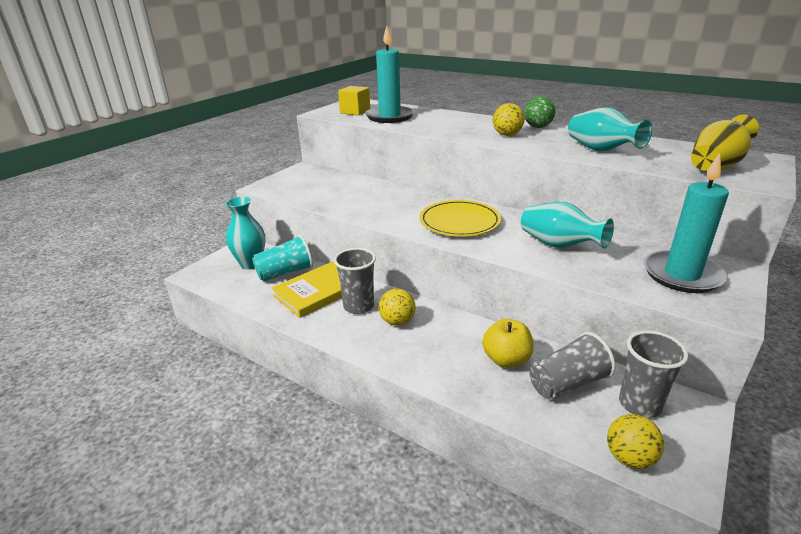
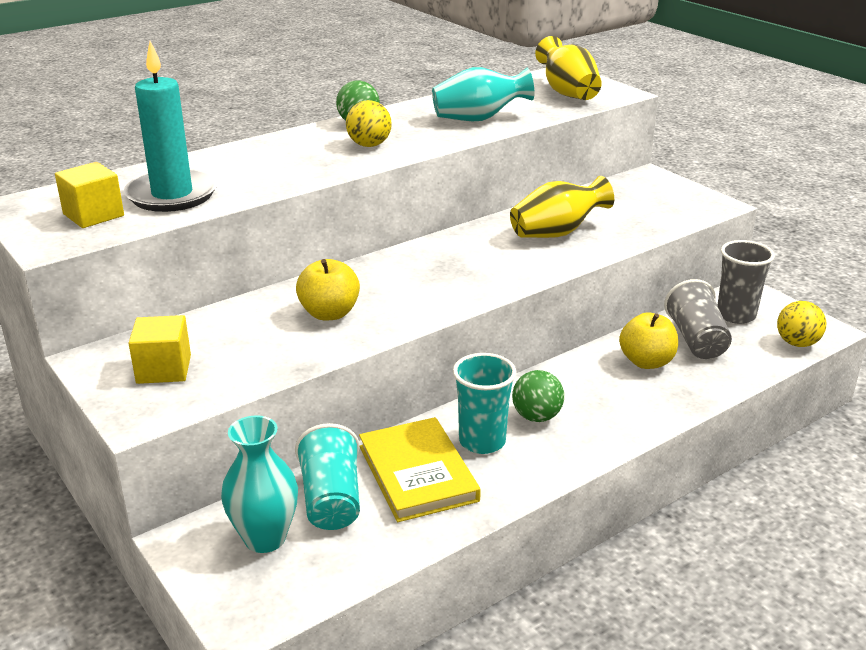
camera: 70 degrees left, 0 degrees up
(303, 181) = (164, 369): none -> yellow cube
(358, 306) = (482, 441): grey cup -> turquoise cup
(379, 201) = (329, 313): none -> yellow apple
(397, 321) = (536, 417): yellow ball -> green ball
(459, 222) = (452, 271): yellow plate -> none
(559, 245) = (557, 233): turquoise vase -> yellow vase
(681, 275) = (650, 199): turquoise candle -> none

